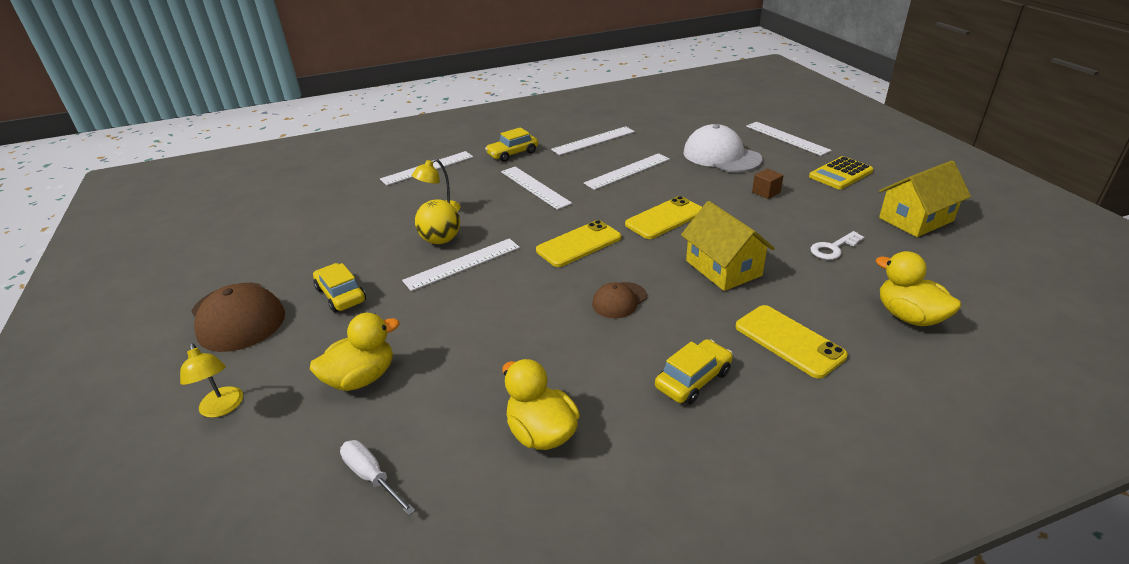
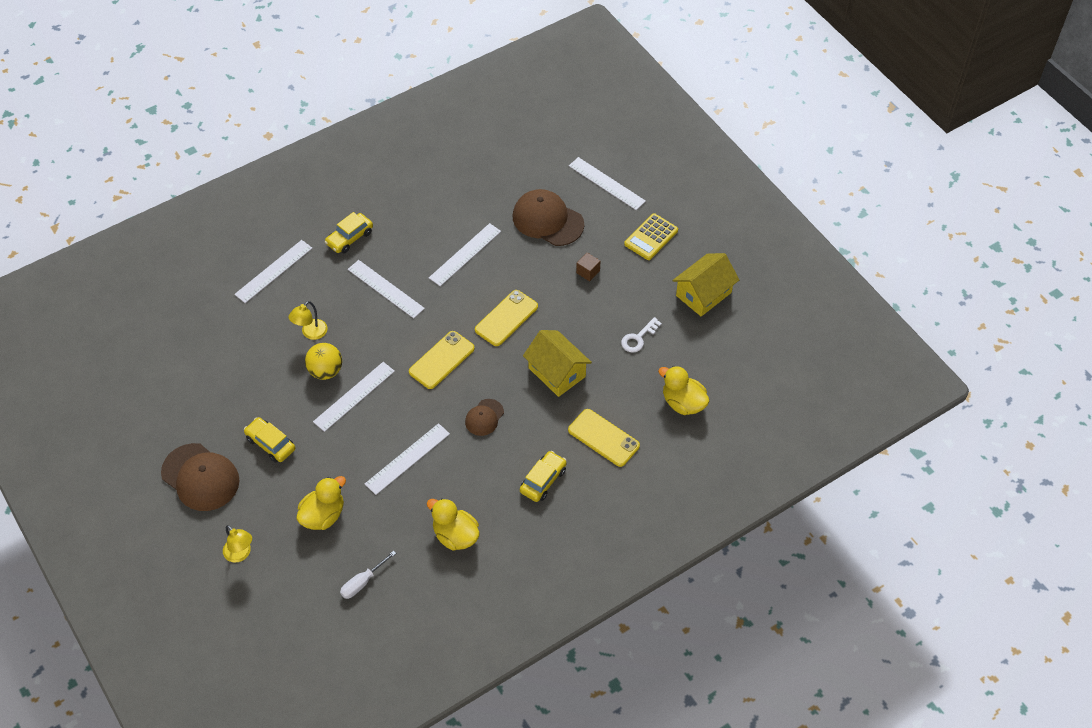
camera: 15 degrees left, 20 degrees up
(371, 477) = (362, 582): white screwdriver -> white screwdriver turned 75 degrees counterclockwise
(593, 140) = (424, 207): white ruler -> white ruler (407, 458)
(721, 156) = (547, 220): white cap -> brown cap

